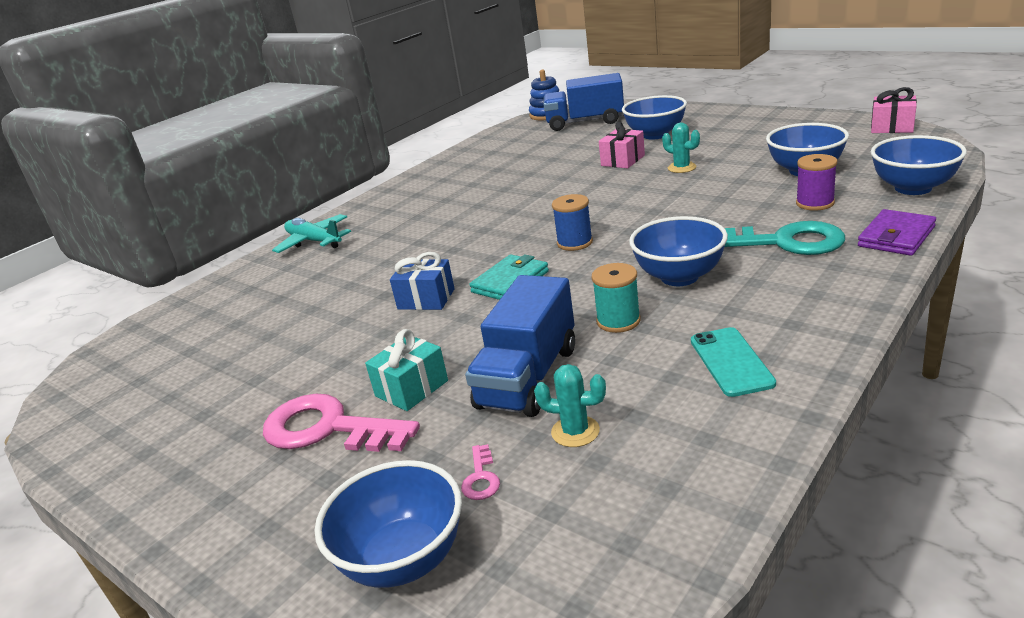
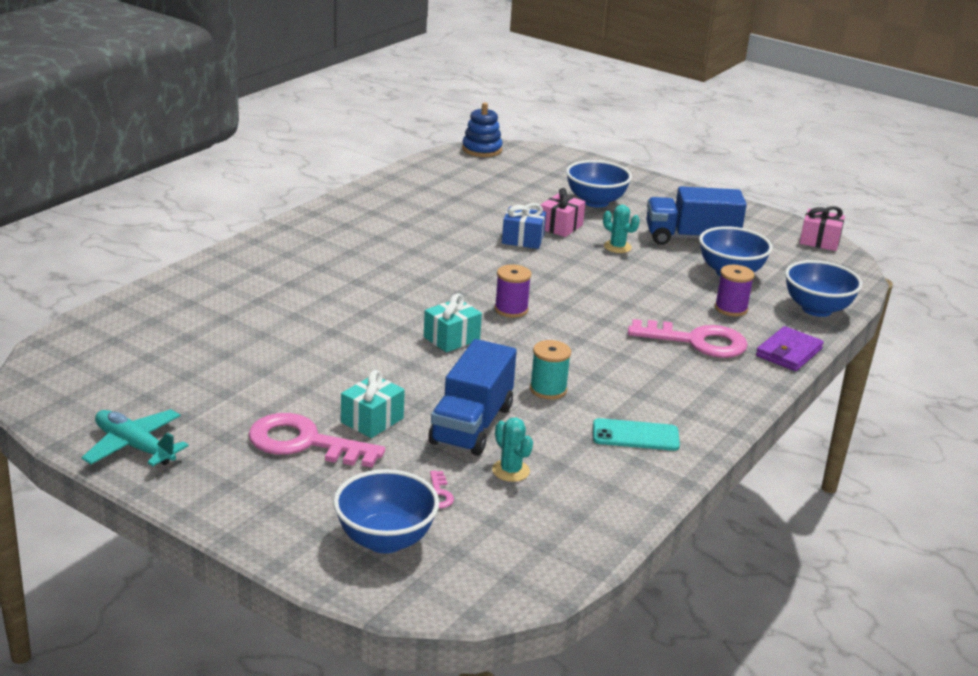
camera: 10 degrees left, 0 degrees up
(314, 241) = (245, 261): turquoise plane -> turquoise plane (134, 447)
(426, 299) = (373, 342): blue gift -> blue gift (523, 239)
(510, 282) = (451, 338): turquoise wallet -> turquoise gift
(575, 243) = (511, 309): blue spool -> purple spool
(575, 431) = (510, 471): turquoise cactus -> turquoise cactus turned 45 degrees clockwise
(585, 122) = (523, 169): blue truck -> blue truck (691, 238)
(679, 277) = (603, 358): blue bowl -> none
(731, 362) = (635, 435): turquoise phone -> turquoise phone turned 75 degrees counterclockwise
(784, 242) = (697, 341): turquoise key -> pink key

